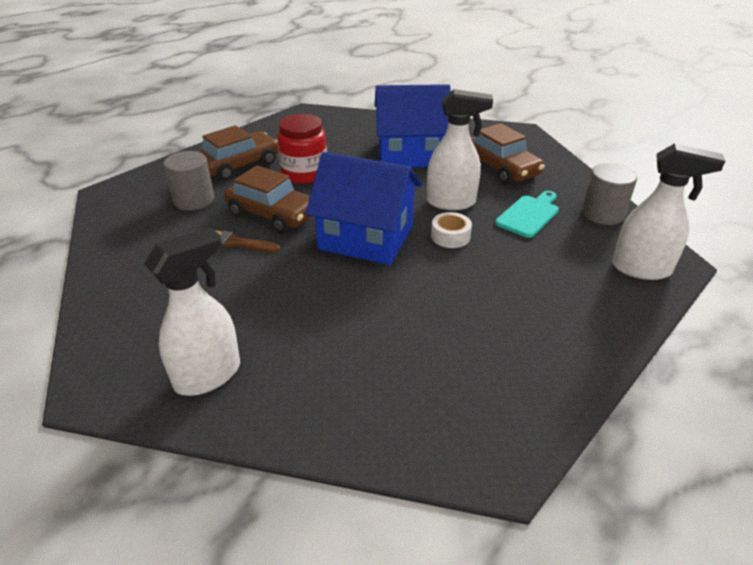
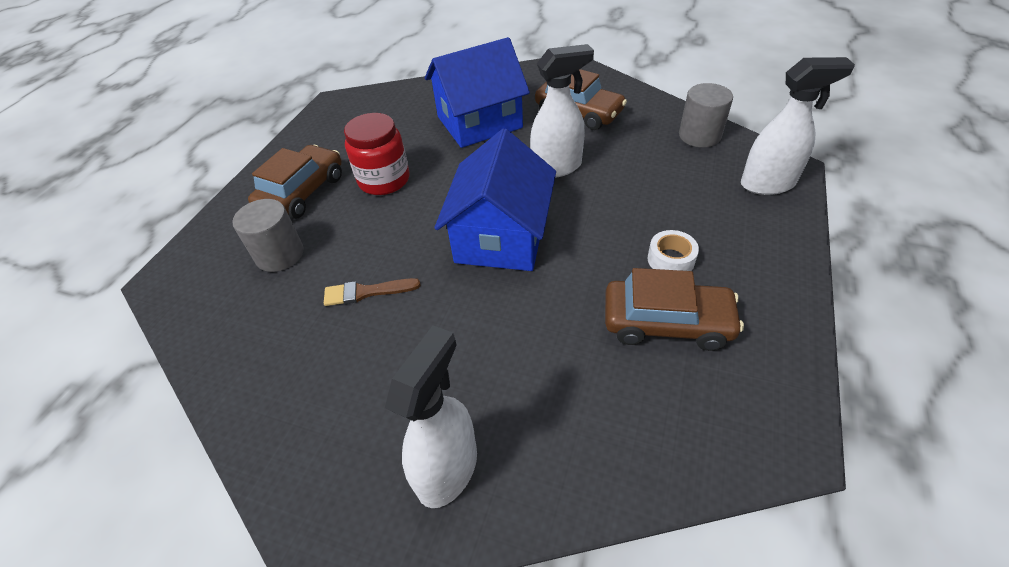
camera: 20 degrees left, 10 degrees up
(272, 214) = (383, 242): brown car -> brown car (666, 323)
(366, 237) = (501, 237): blue house -> blue house turned 75 degrees counterclockwise
(450, 236) = (581, 207): white tape -> white tape (670, 259)
(529, 215) = (637, 158): turquoise cutting board -> none

